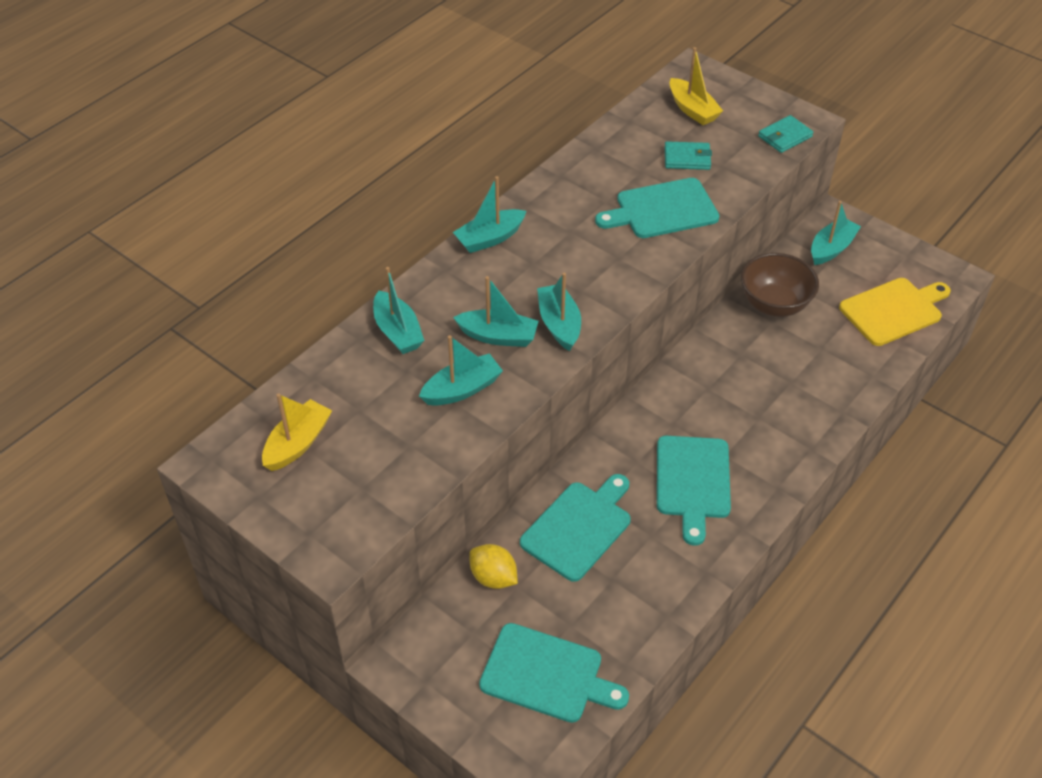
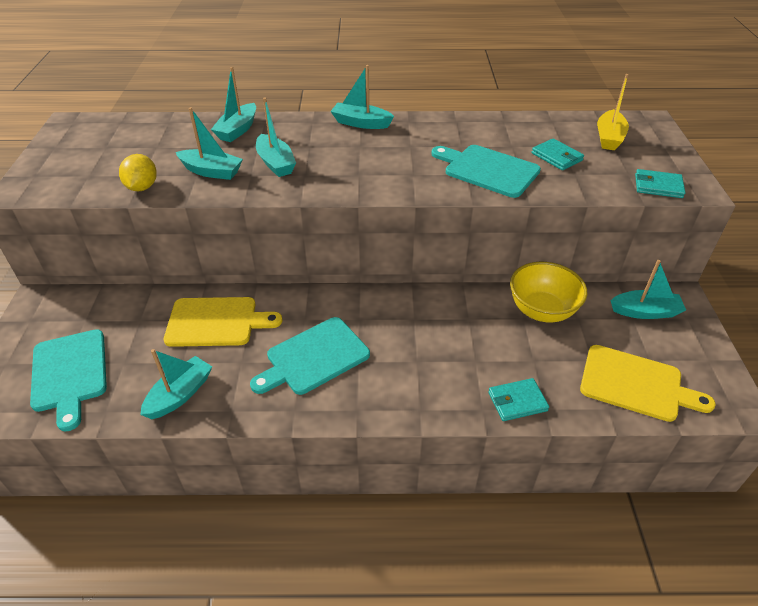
camera: 50 degrees right, 5 degrees down
(298, 443) = (108, 140): yellow boat -> none
(493, 577) = (139, 305): yellow lemon -> yellow lemon (142, 187)
(559, 324) = (316, 180): turquoise boat -> turquoise boat (180, 394)
(579, 527) = (216, 322): turquoise cutting board -> yellow cutting board
(774, 304) = (541, 311): brown bowl -> yellow bowl
(853, 387) = (517, 401): none -> turquoise wallet

